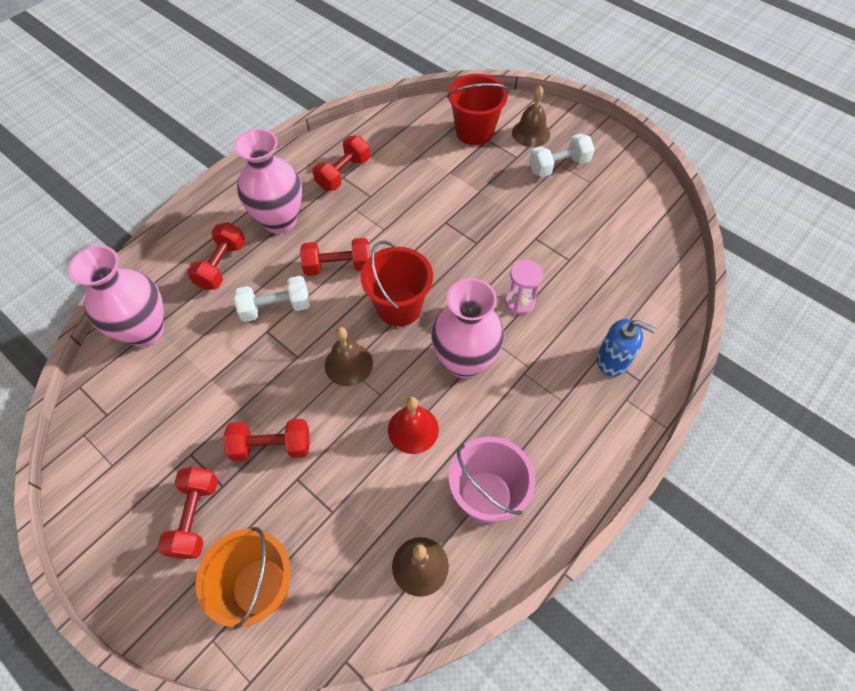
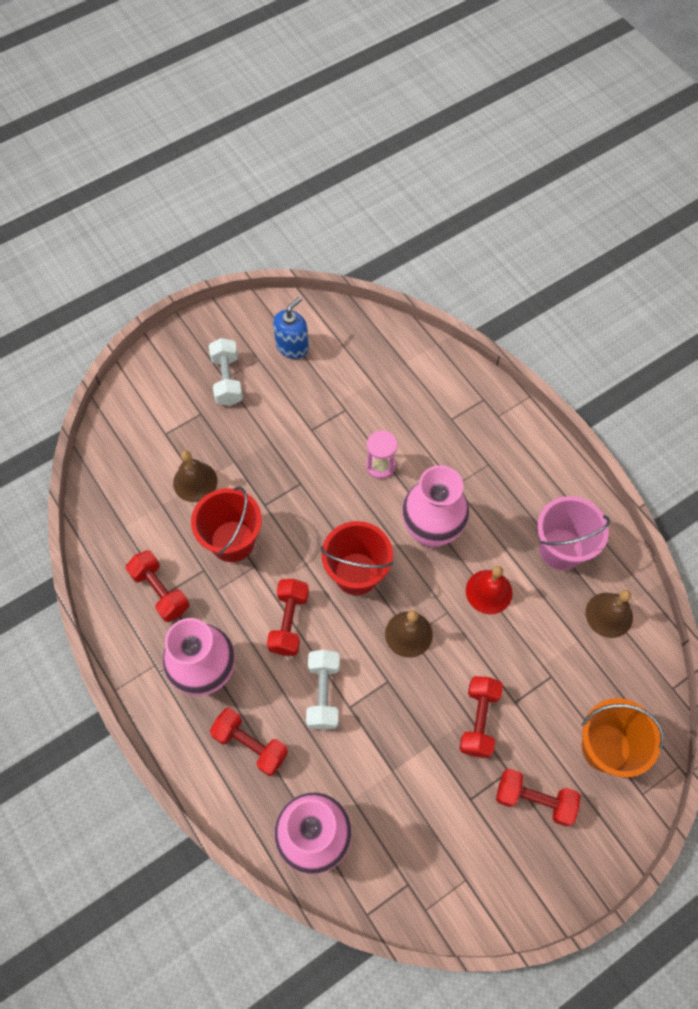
camera: 75 degrees left, 5 degrees up
(474, 132) = (149, 443): red bucket -> red bucket (232, 541)
(531, 133) = (172, 390): brown bell -> brown bell (195, 481)
(613, 359) = (459, 412): blue soap dispenser -> blue soap dispenser (292, 346)

